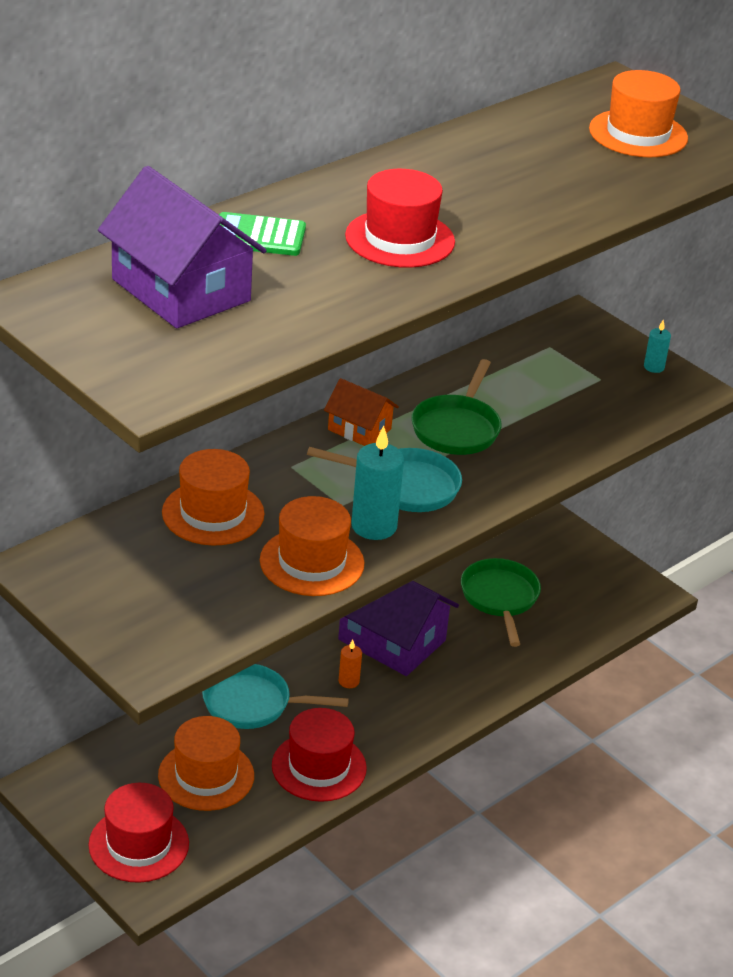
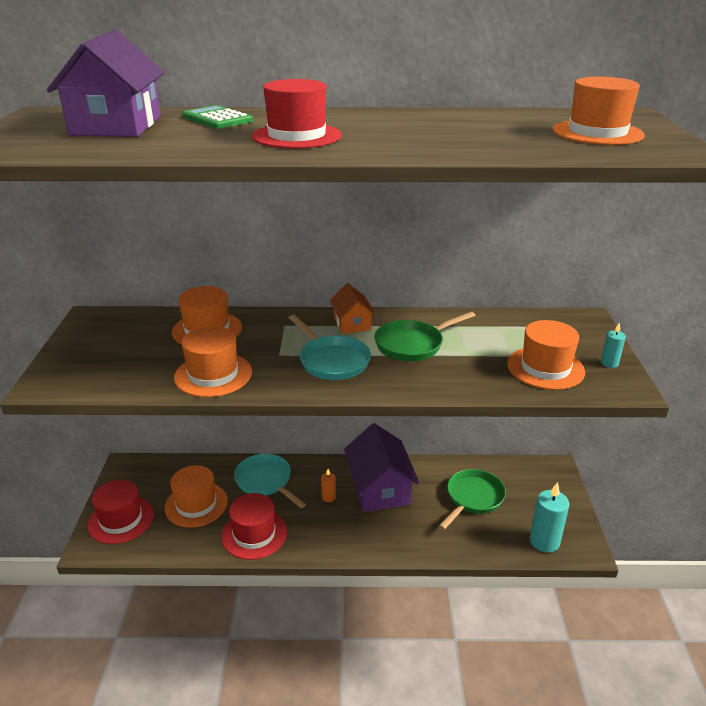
camera: 45 degrees right, 5 degrees down
(374, 526) = (278, 372): turquoise candle -> turquoise candle (544, 541)
(608, 399) = (545, 368): none -> orange hat

